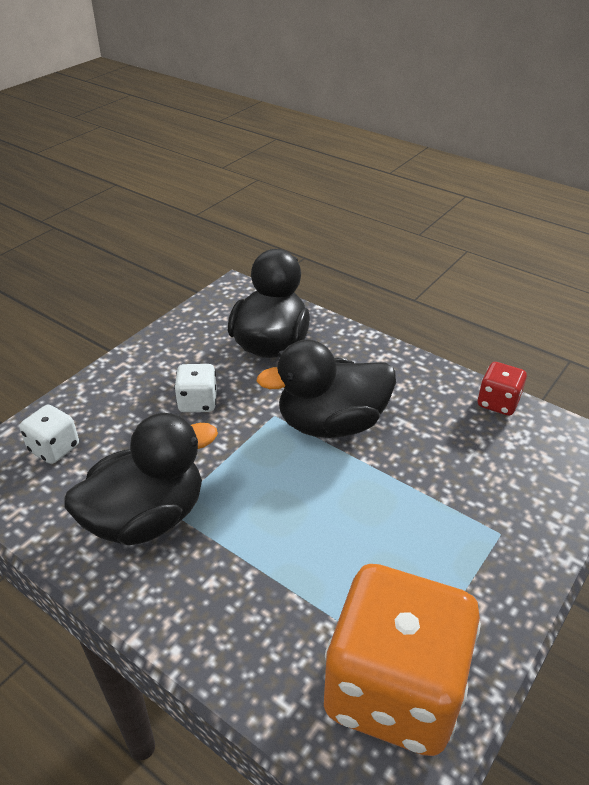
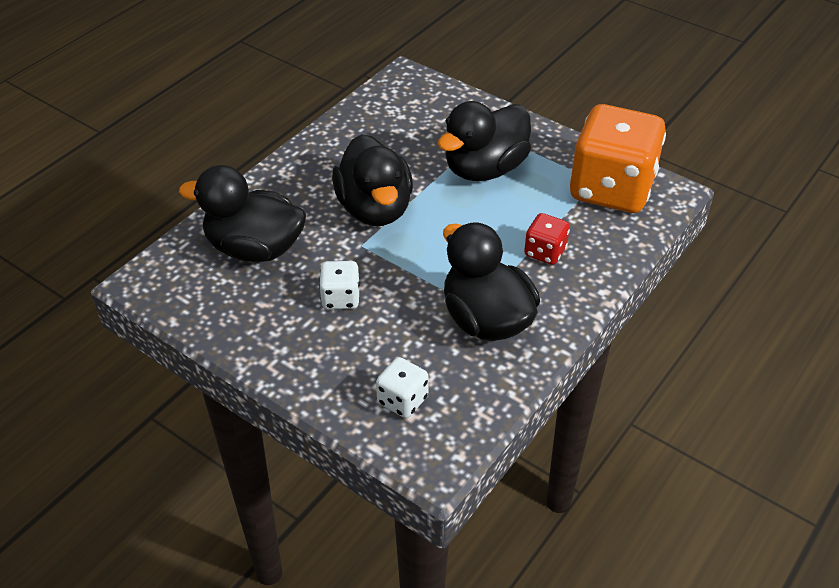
camera: 90 degrees left, 5 degrees up
(417, 526) = (485, 169): none -> black duck
(498, 402) = (354, 115): red dice -> red dice (545, 252)

